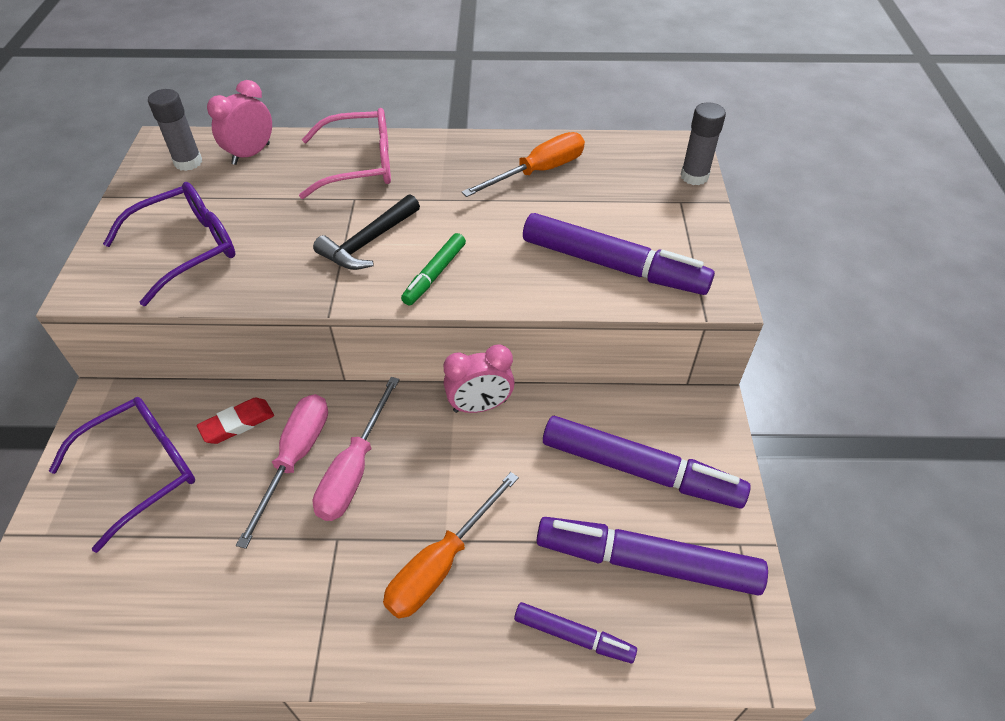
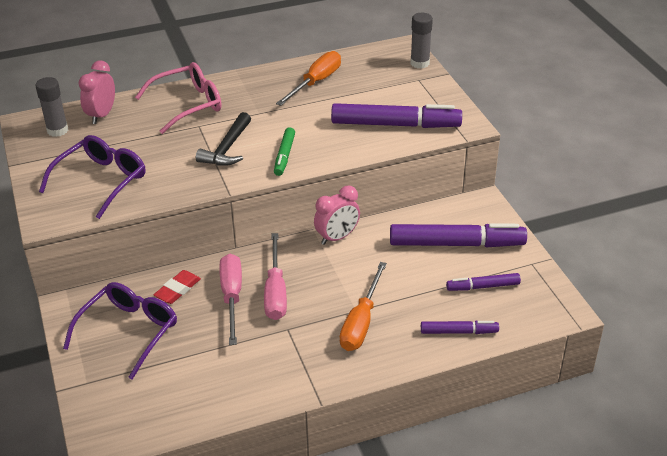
camera: 20 degrees left, 10 degrees down
(647, 562) = (483, 287): purple marker -> purple marker, size x0.52

